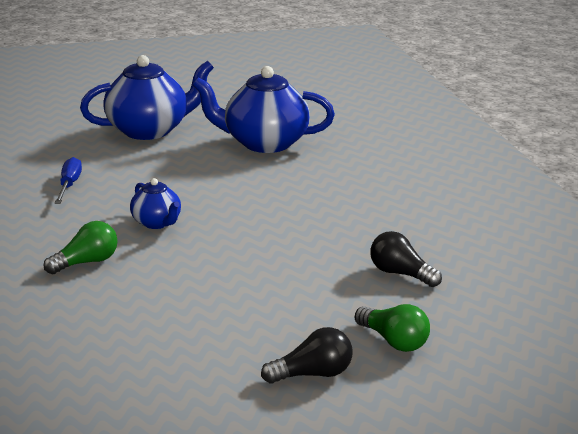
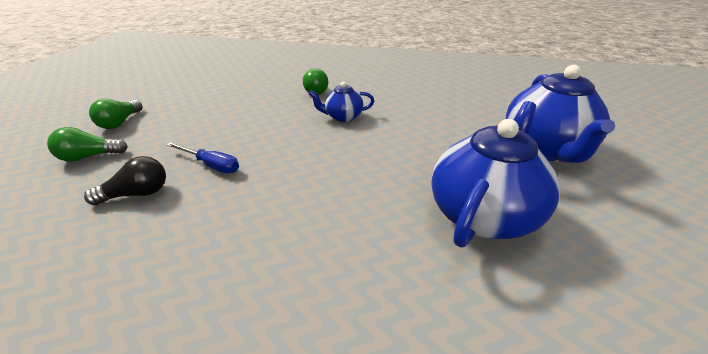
camera: 120 degrees right, 10 degrees up
(69, 185) = (431, 100): blue screwdriver -> blue screwdriver (211, 165)
(312, 374) = (120, 122): black light bulb -> green light bulb

